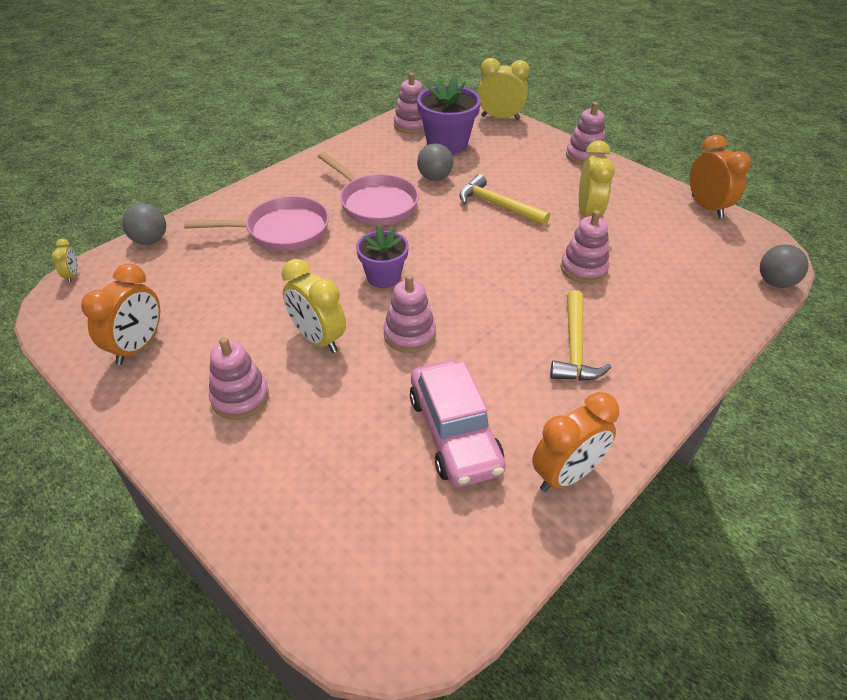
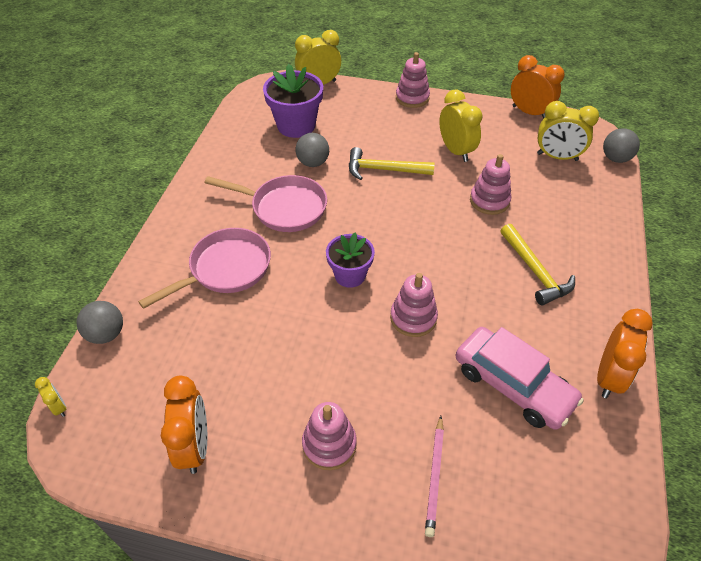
camera: 30 degrees left, 5 degrees up
(305, 469) = (434, 476): none -> pink pencil
(318, 339) = (346, 358): yellow clock -> yellow clock (557, 157)
(411, 125) = (250, 117): pink stacking toy -> none

